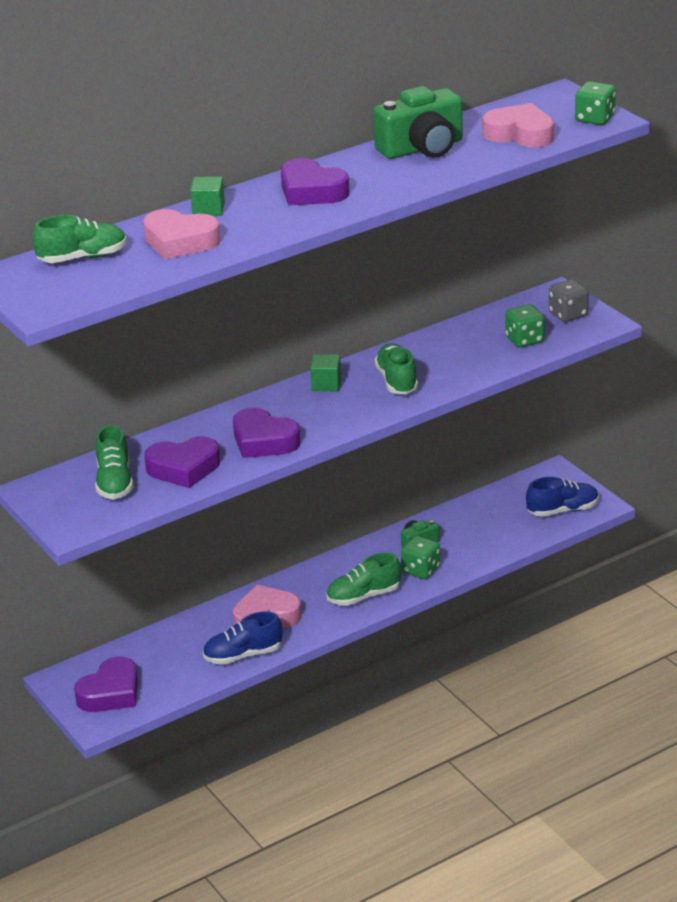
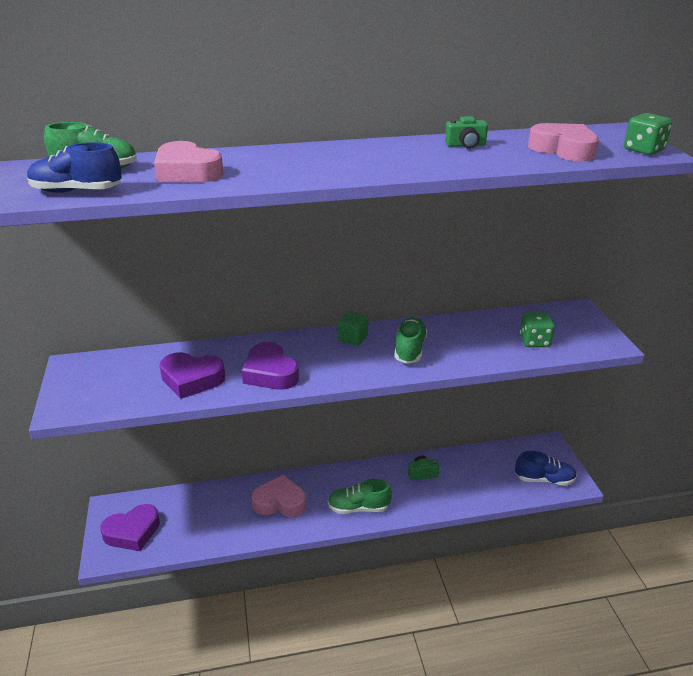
camera: 20 degrees right, 0 degrees up
(114, 482) = (132, 376): green shoe -> none
(208, 209) = (240, 155): green cube -> none
(243, 655) = (243, 531): blue shoe -> blue shoe (77, 191)
(311, 191) = (340, 157): purple heart -> none
(421, 570) = (412, 498): green dice -> none
(422, 148) = (466, 145): green camera -> green camera, size x0.49
(568, 314) = (581, 329): grey dice -> none

